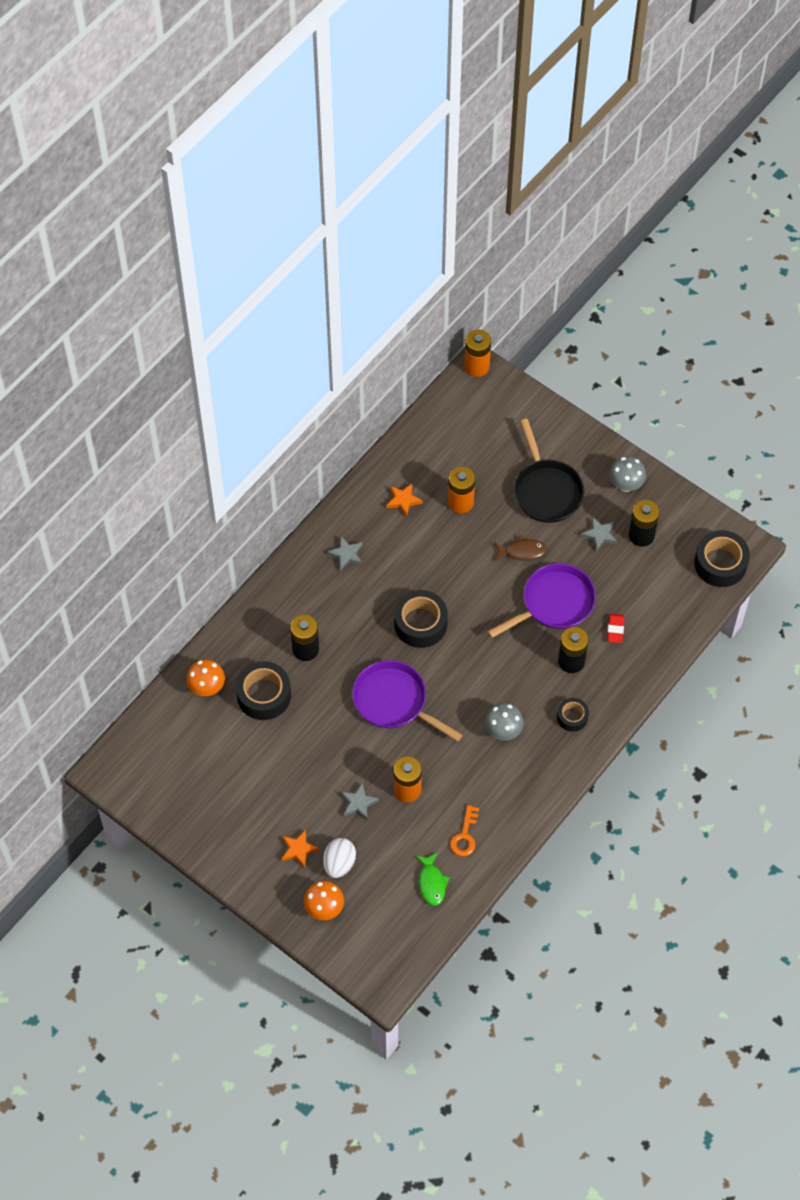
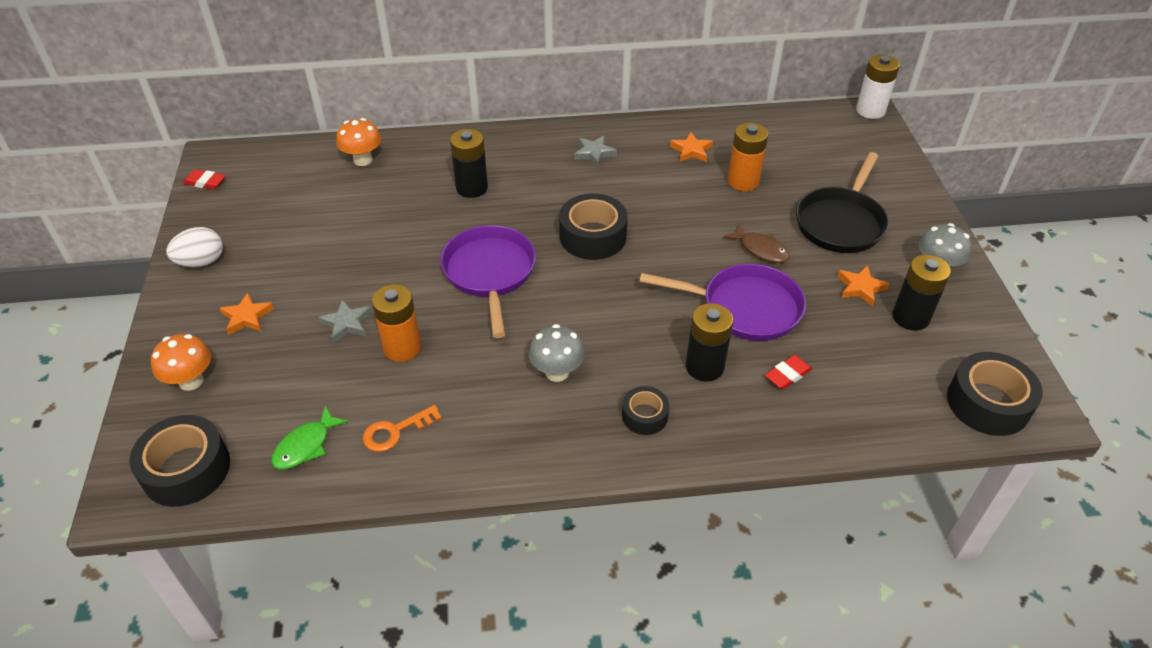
camera: 45 degrees right, 15 degrees down
(131, 793) = (205, 182): none -> red eraser
(264, 695) = (394, 193): black tape -> black tape (186, 469)
(339, 863) = (259, 356): white egg -> white egg (201, 262)
(476, 366) = (870, 111): orange battery -> white battery
(599, 535) = (860, 288): grey star -> orange star

